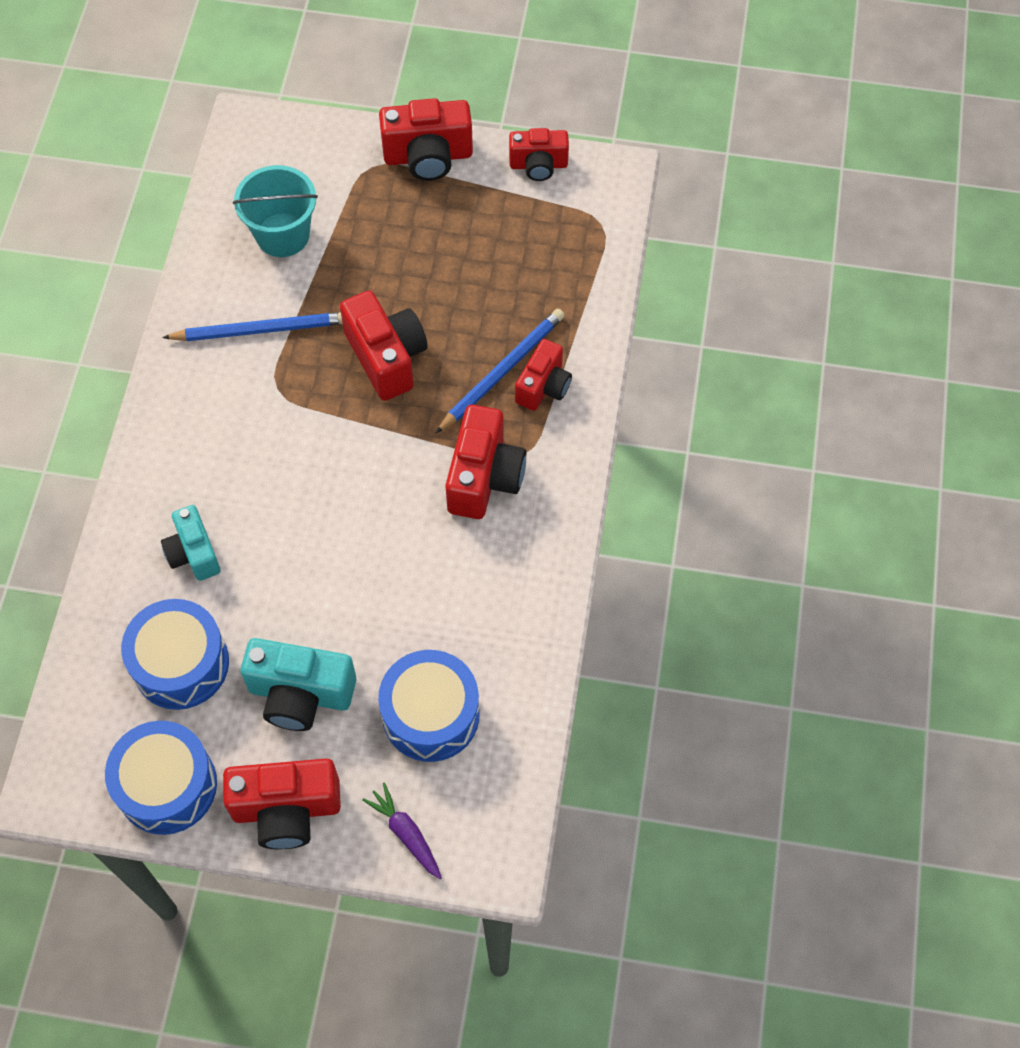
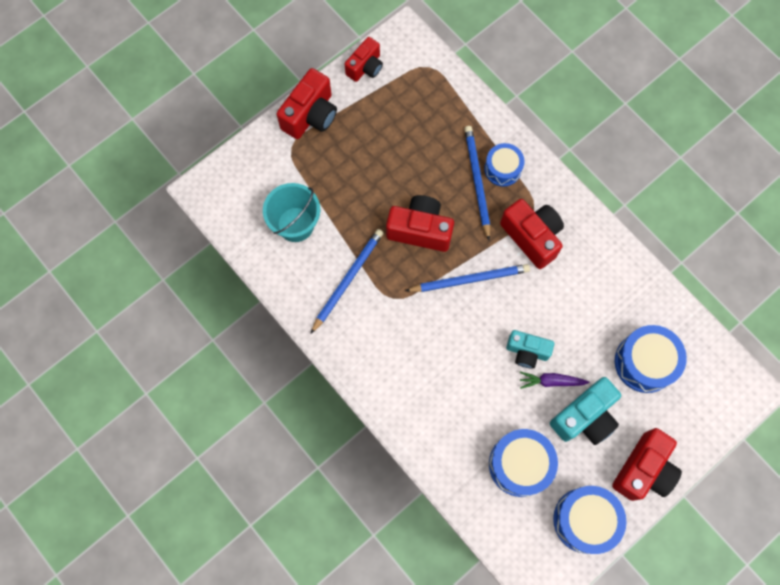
camera: 50 degrees left, 10 degrees up
(193, 553) = (459, 412): turquoise camera -> turquoise camera (527, 352)
(370, 450) = (469, 279): none -> blue pencil
(406, 834) = (699, 421): purple carrot -> purple carrot (551, 381)
(543, 386) = (502, 169): red camera -> blue drum

